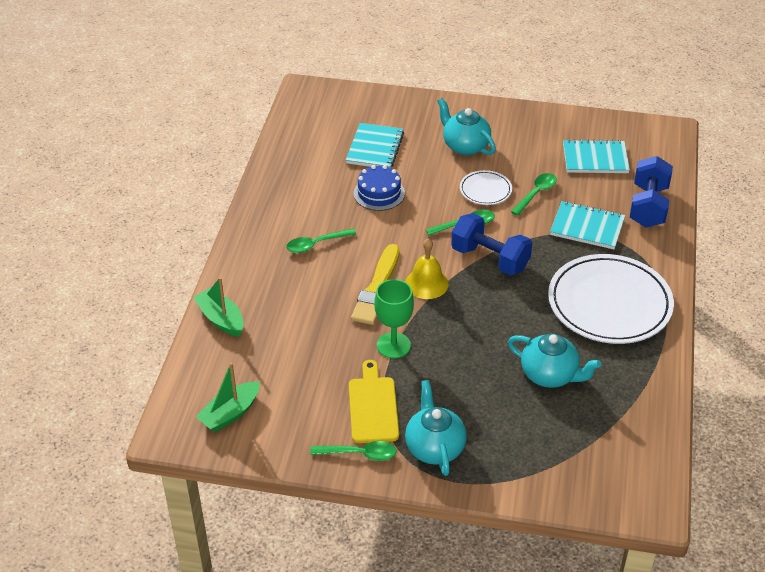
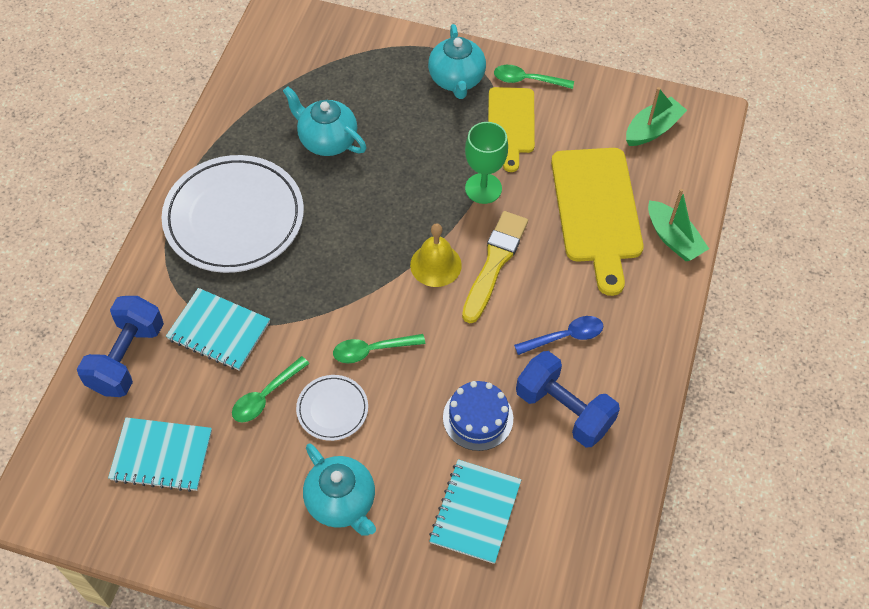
camera: 175 degrees left, 15 degrees up
(288, 335) = (597, 211): none -> yellow cutting board
(316, 244) = (565, 336): green spoon -> blue spoon
(490, 259) = (353, 293): blue dumbbell -> blue dumbbell (564, 410)

